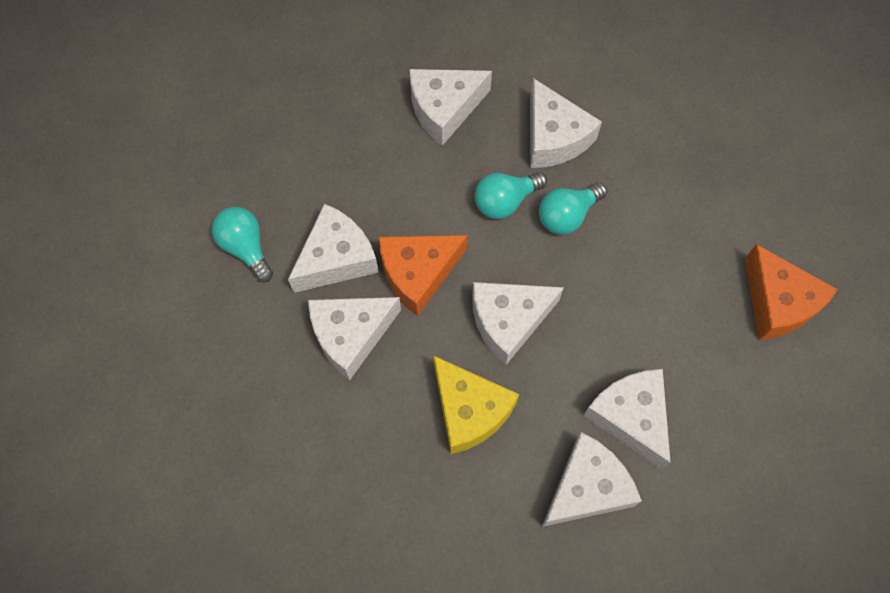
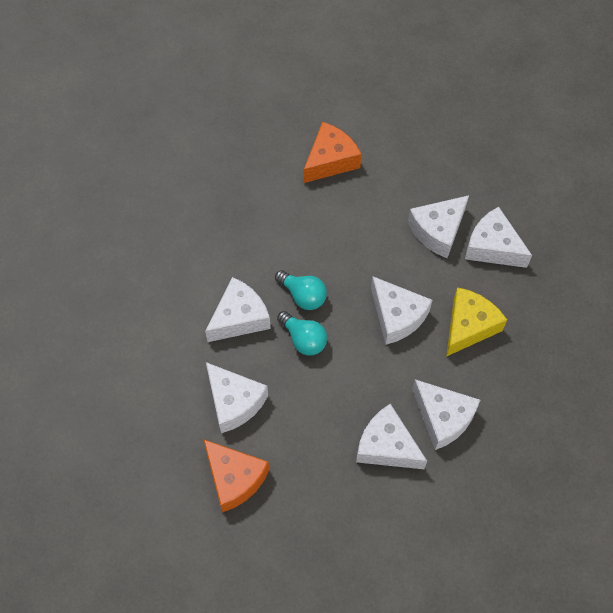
camera: 105 degrees left, 5 degrees down
(246, 247) = (399, 518): turquoise light bulb -> none
(418, 274) = (380, 385): orange cheese -> orange cheese (234, 478)

